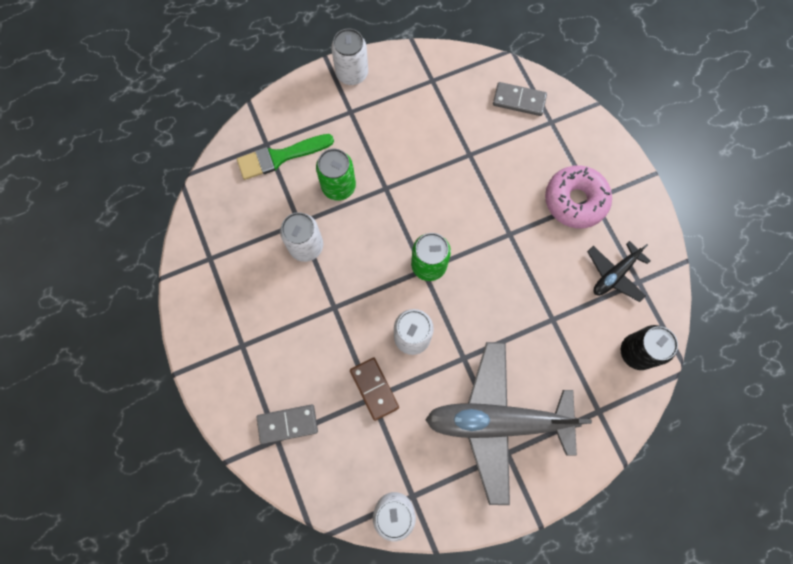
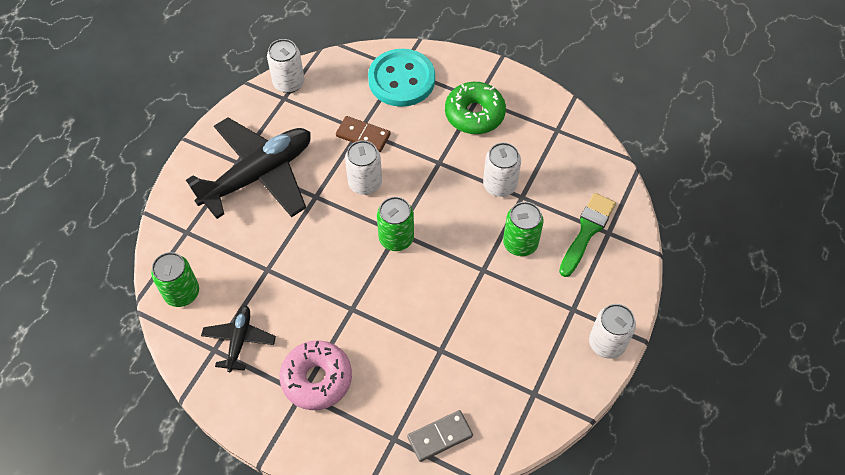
camera: 140 degrees right, 15 degrees down
(260, 330) = (474, 114): none -> green donut
(287, 424) = (401, 80): grey domino -> turquoise button
(498, 421) = (258, 175): grey plane -> black plane
(636, 352) = (182, 293): black can -> green can

